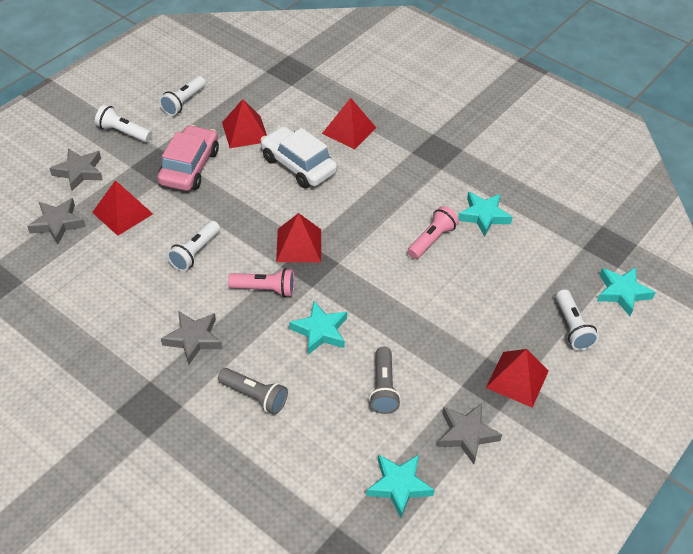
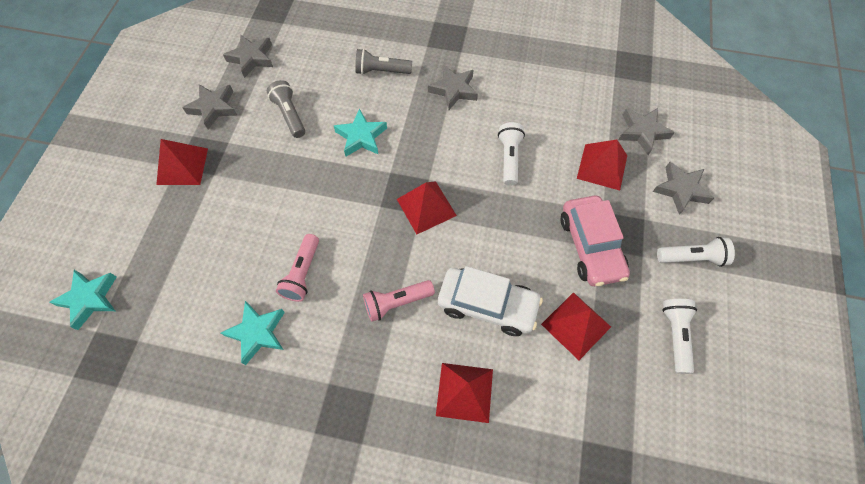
camera: 155 degrees right, 15 degrees up
(265, 289) = (427, 152): pink flashlight -> pink flashlight (396, 302)
(399, 486) = (252, 58): turquoise star -> grey star
(572, 327) = (139, 236): white flashlight -> none

